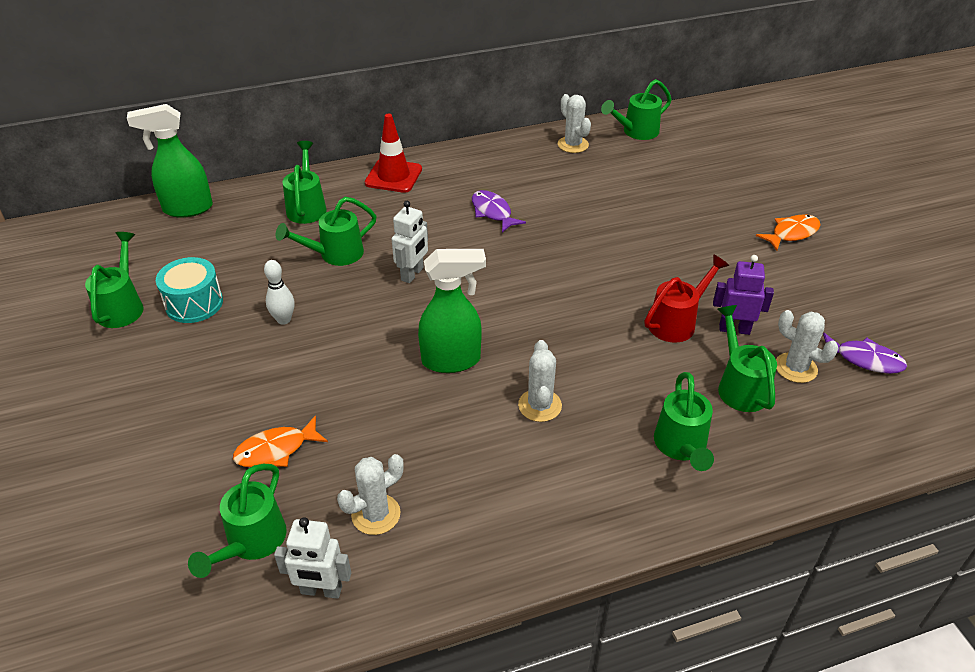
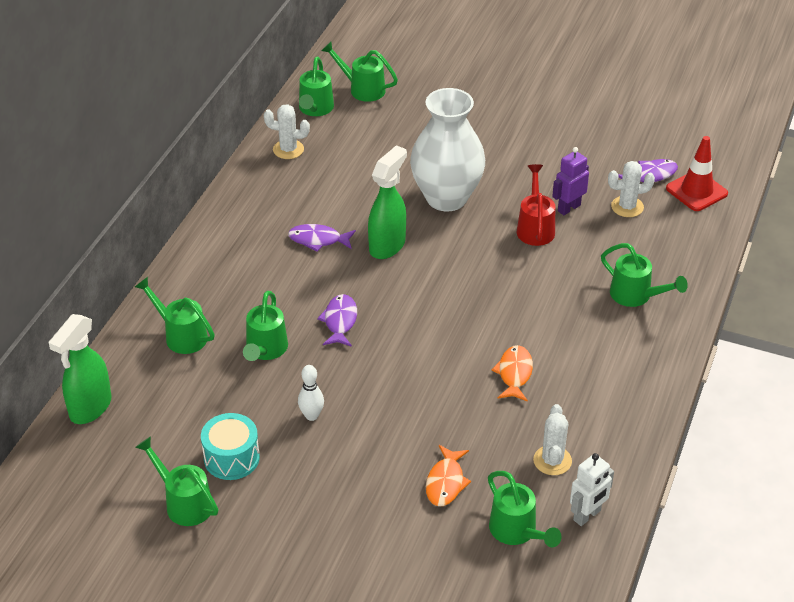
camera: 50 degrees left, 0 degrees up
(393, 176) = (202, 266): red traffic cone -> red traffic cone (696, 191)
(412, 274) = (340, 321): white robot -> purple fish
(452, 360) = (454, 351): green spray bottle -> green spray bottle (387, 245)
(539, 405) = (539, 335): white cactus -> none
(637, 249) = (446, 198): none -> white vase
(739, 386) = (616, 239): green watering can -> green watering can (362, 89)
(792, 233) = (514, 120): orange fish -> orange fish (514, 373)

